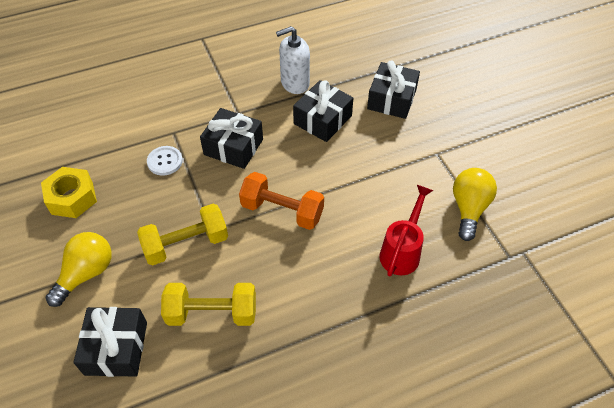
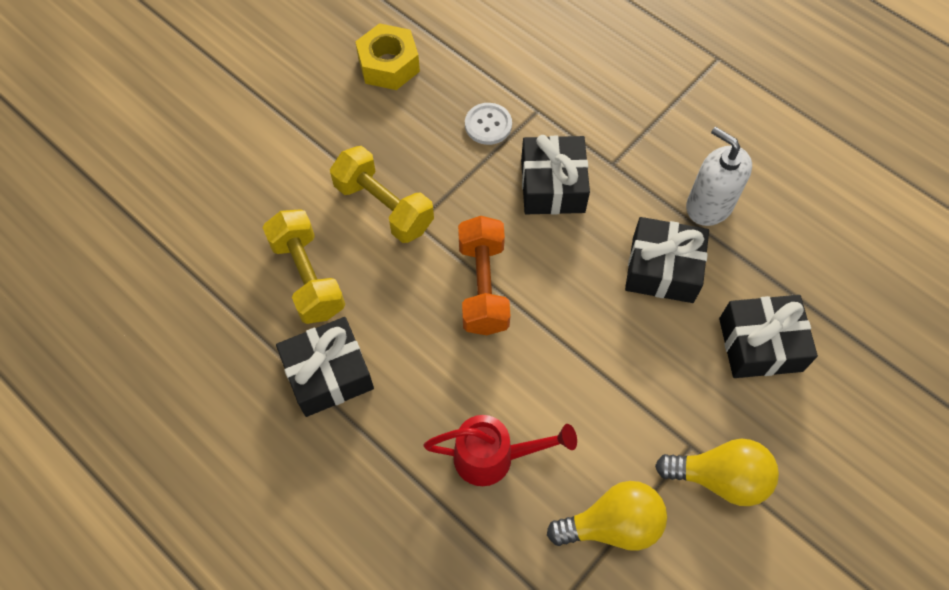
camera: 65 degrees right, 10 degrees up
(86, 273) = (302, 132): yellow light bulb -> yellow light bulb (720, 478)
(116, 348) = (229, 207): black gift -> black gift (328, 374)

